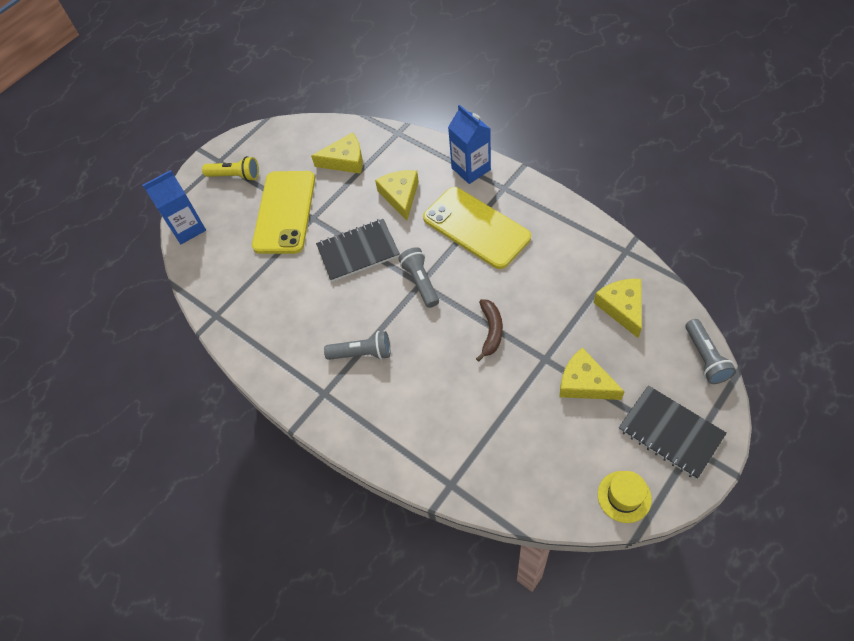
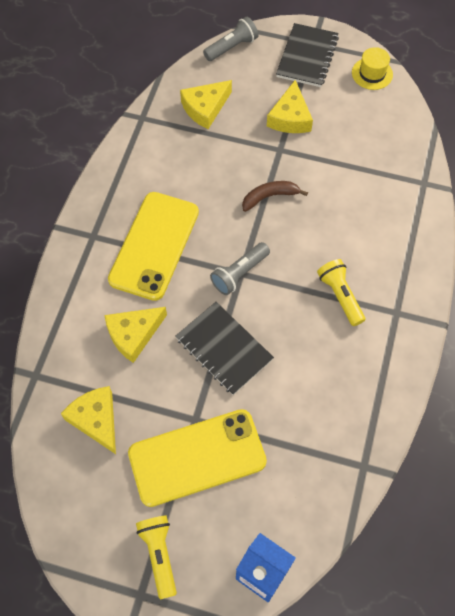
camera: 120 degrees left, 5 degrees up
(362, 353) = (340, 296): grey flashlight -> yellow flashlight
(471, 169) = (74, 276): blue carton -> none

